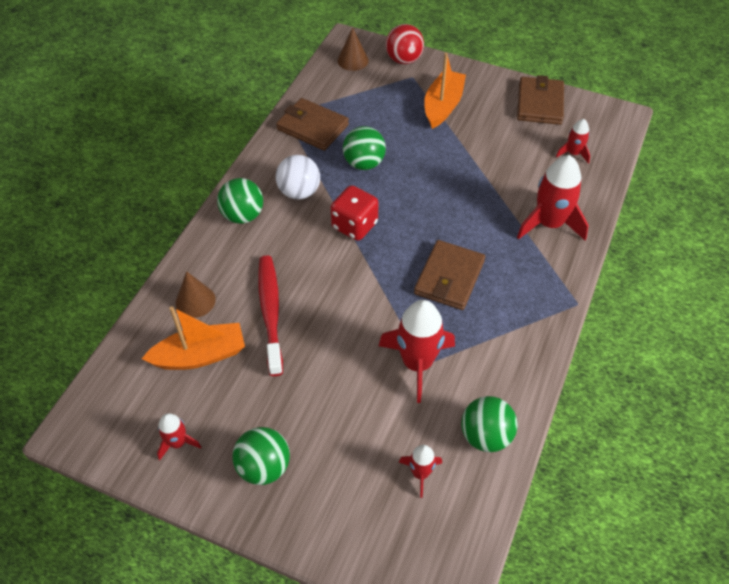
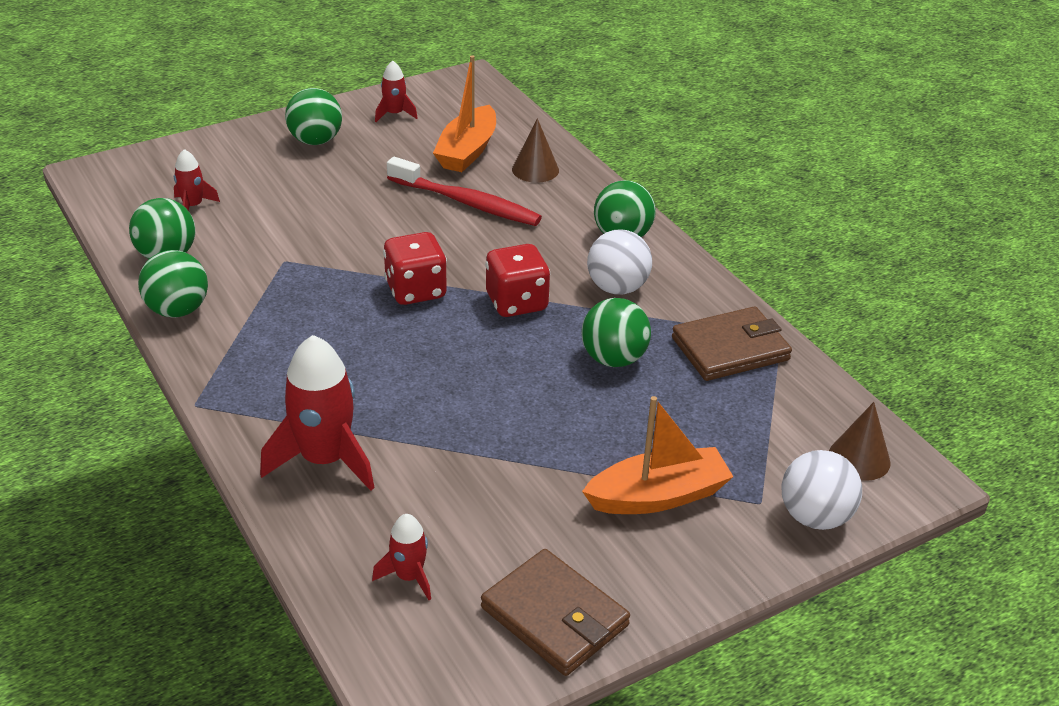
camera: 125 degrees right, 15 degrees down
(388, 276) = (415, 290): none -> red dice
(404, 60) = (815, 517): red ball -> white ball
(417, 363) = (291, 256): red rocket -> none
(443, 106) = (658, 496): orange boat -> orange boat turned 75 degrees counterclockwise
(449, 277) = (358, 331): brown wallet -> none
(524, 379) = (178, 310): none -> green ball

